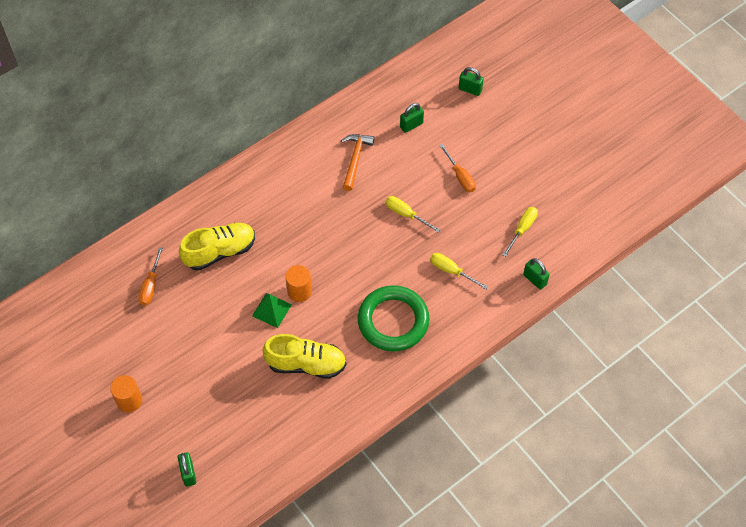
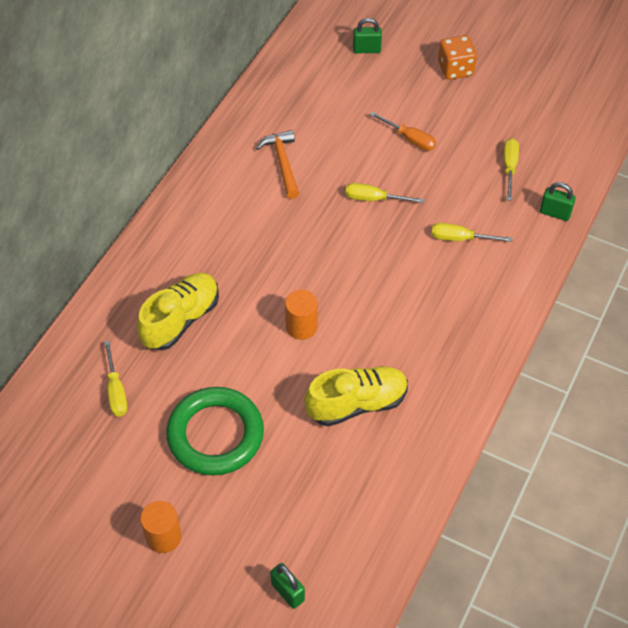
camera: 25 degrees left, 5 degrees down
(151, 285) = (116, 391): orange screwdriver -> yellow screwdriver
(271, 310) = (280, 360): green pyramid -> none
(393, 321) = (428, 316): green ring -> green ring (215, 434)
(411, 125) = (324, 106): green padlock -> none
(529, 131) = (455, 69): none -> orange dice

